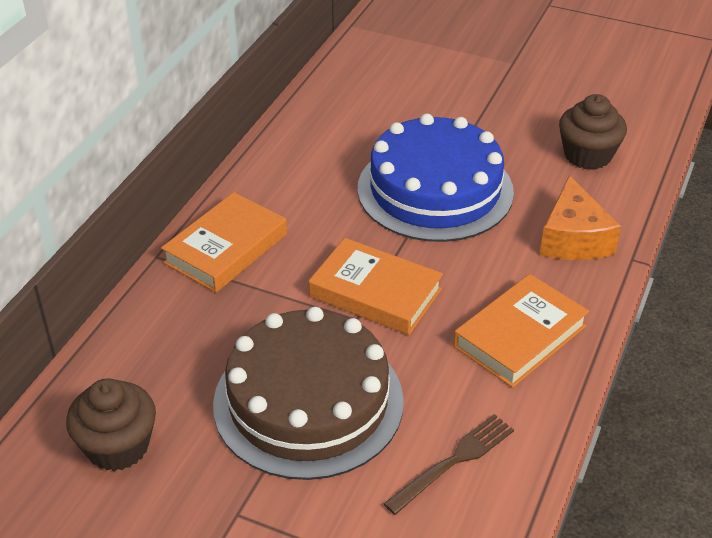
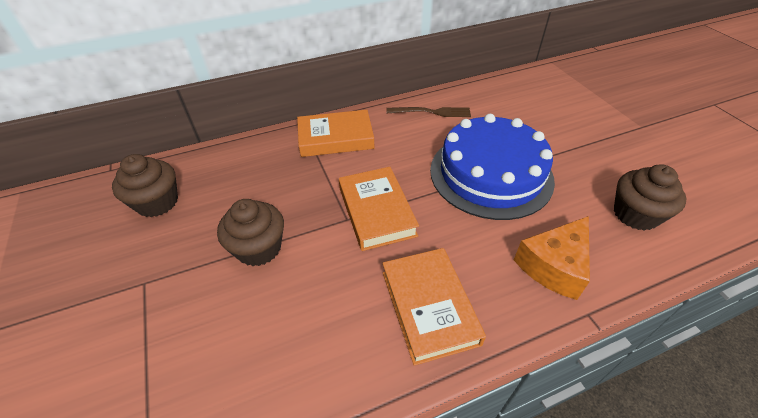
camera: 45 degrees right, 5 degrees up
(308, 402) = (259, 248): brown cake -> brown cupcake
(454, 460) = (278, 358): brown fork -> brown fork (432, 112)
(520, 336) = (429, 307): orange book -> orange book turned 75 degrees clockwise

